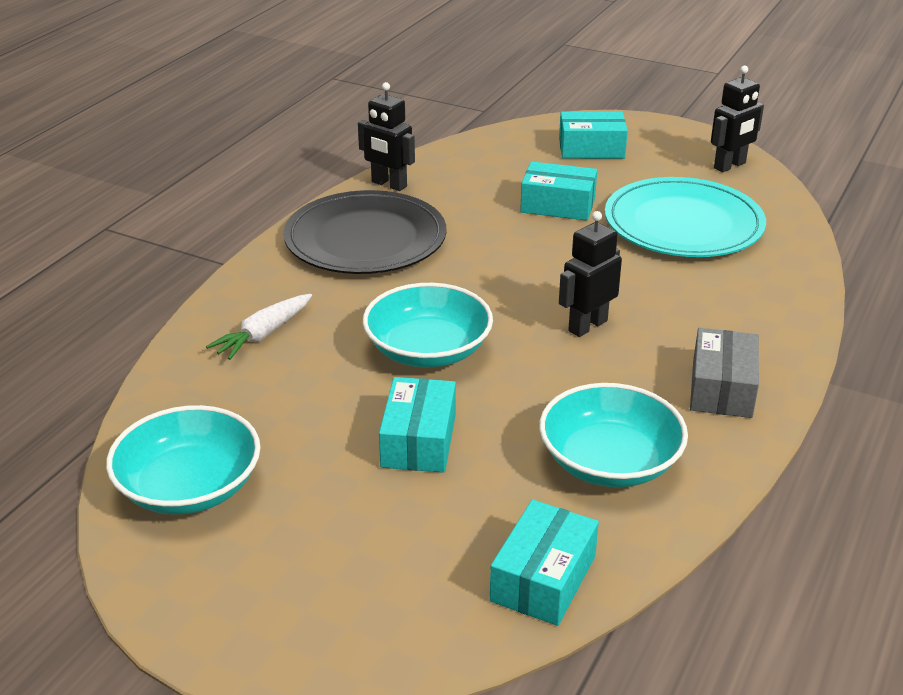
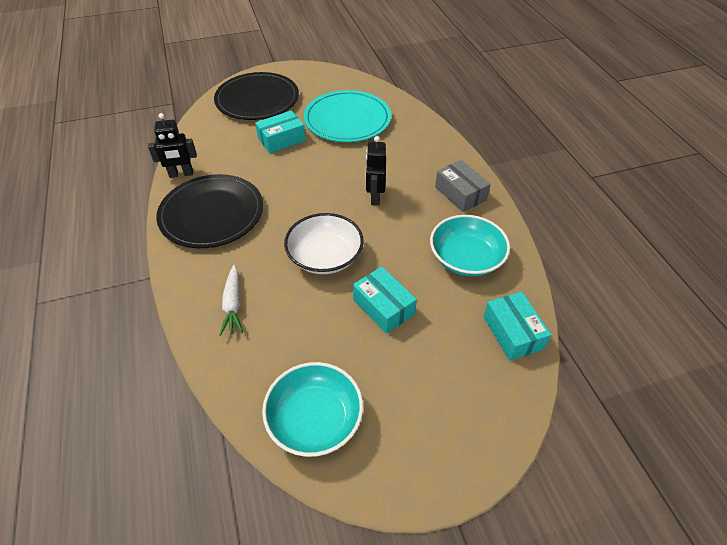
camera: 45 degrees left, 15 degrees up
(428, 350) = (325, 256): turquoise bowl -> white bowl
(591, 149) = (257, 99): turquoise box -> black plate
(730, 166) = (329, 78): black robot -> none

